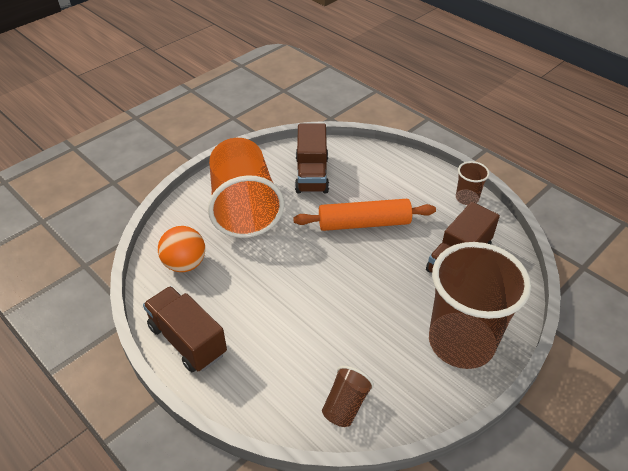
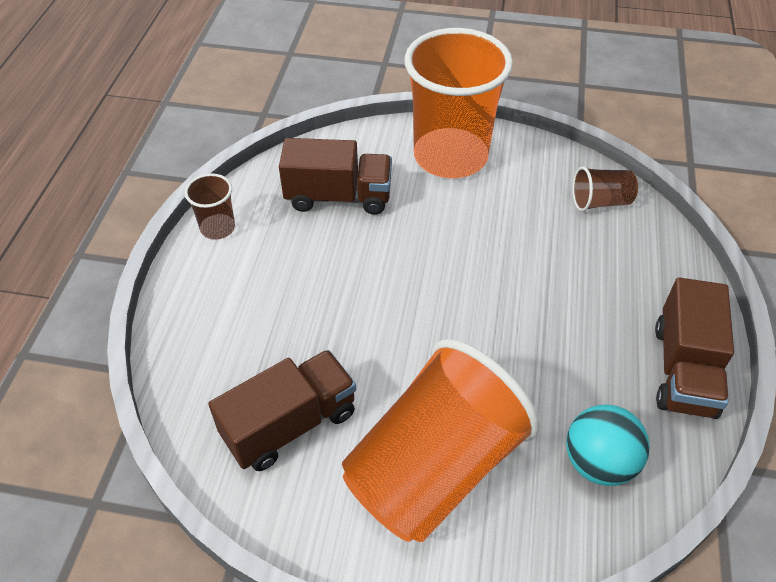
camera: 125 degrees left, 5 degrees up
(185, 264) = (598, 462): orange ball -> turquoise ball
(364, 223) = (348, 306): orange rolling pin -> none
(461, 342) = (450, 156): brown cup -> orange cup

